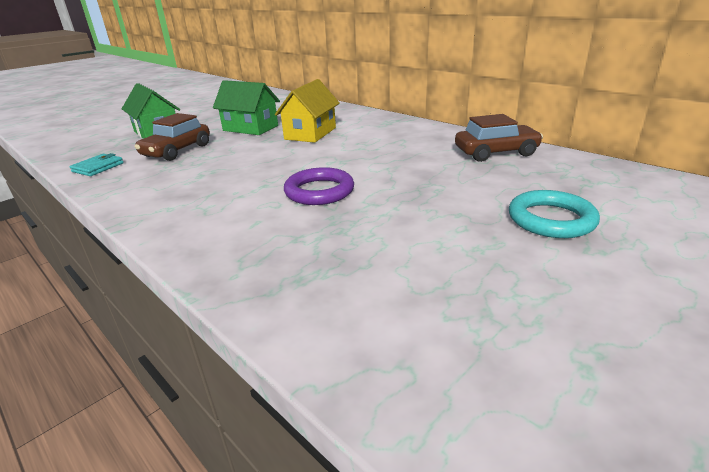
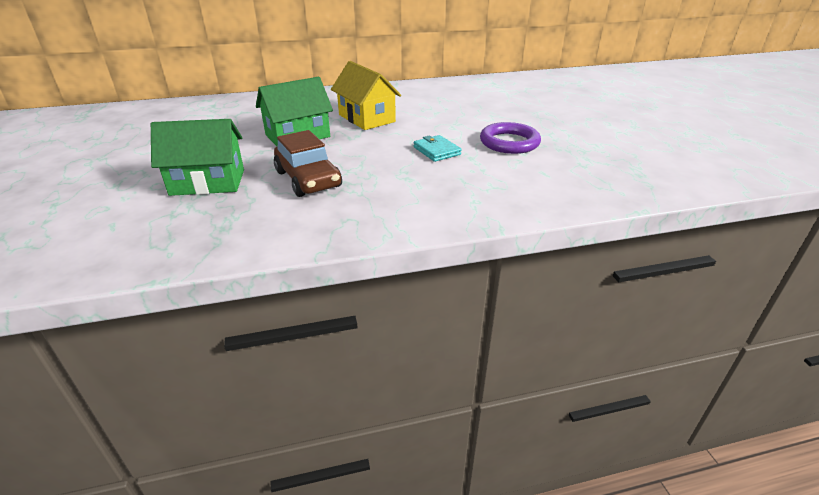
camera: 60 degrees left, 5 degrees up
(98, 167) = (289, 229): turquoise wallet -> turquoise wallet (436, 151)
(496, 152) = (506, 85): brown car -> none
(551, 219) = (614, 103): turquoise ring -> none

